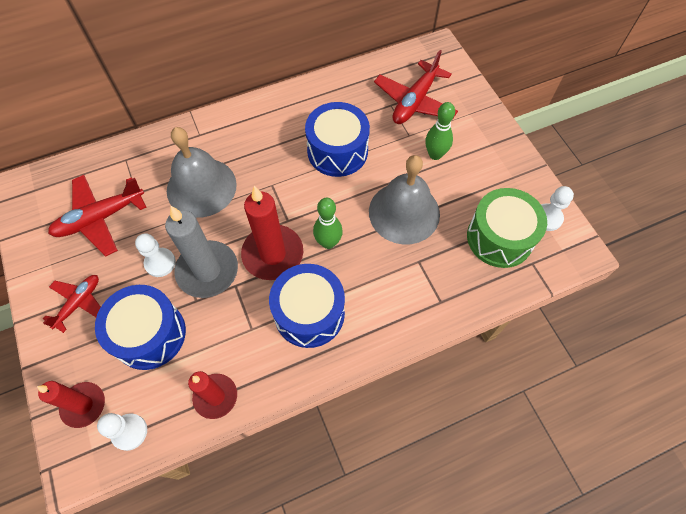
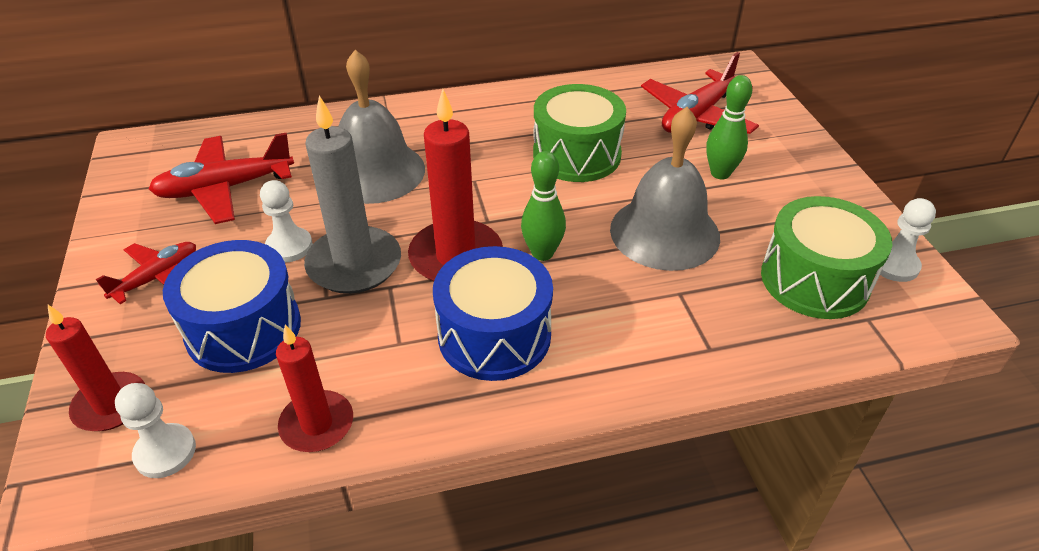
camera: 10 degrees right, 20 degrees down
(337, 151) = (576, 155): blue drum -> green drum

